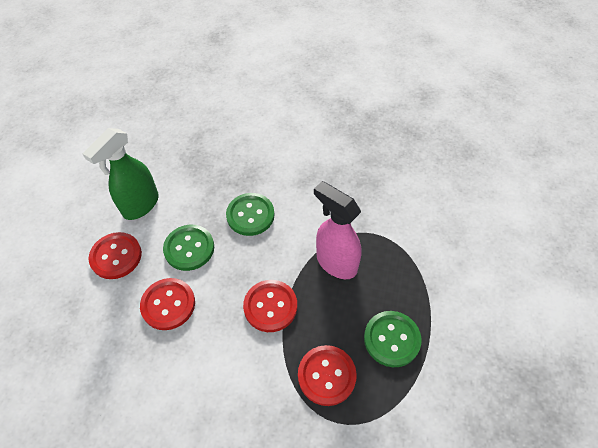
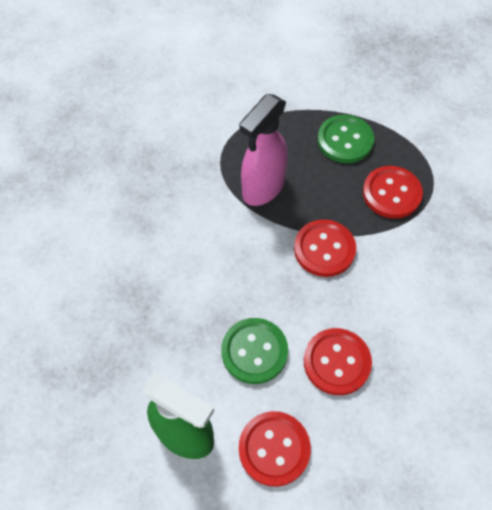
camera: 95 degrees left, 5 degrees up
(250, 215) = (199, 283): green button -> none

